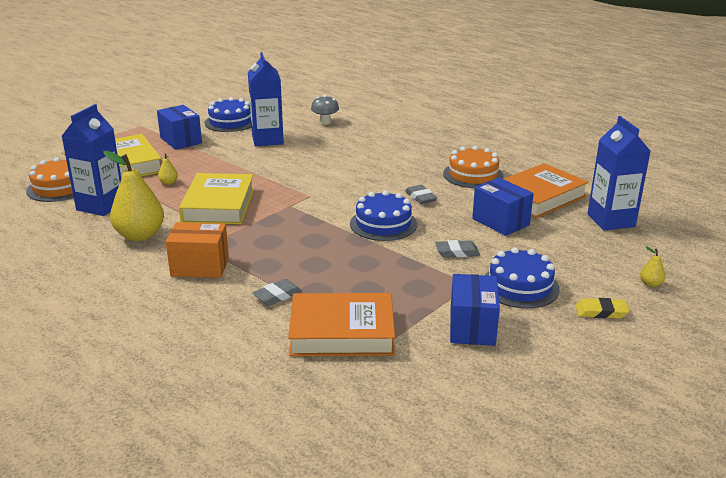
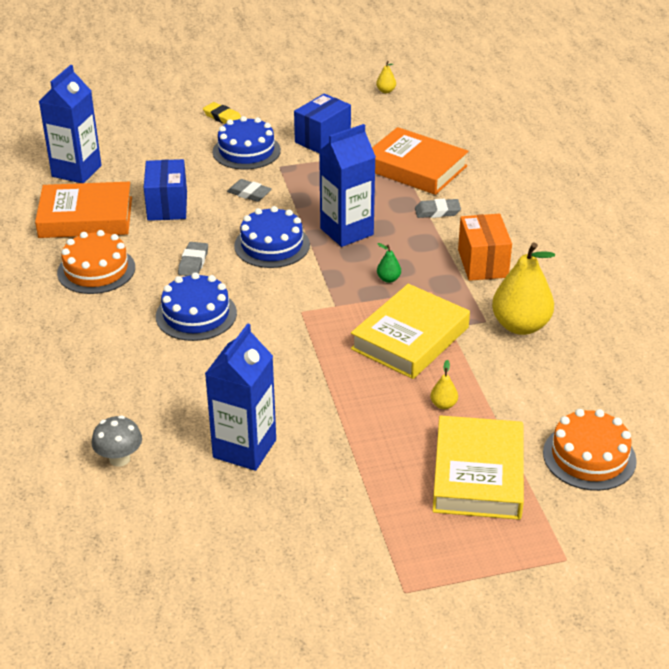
camera: 145 degrees left, 10 degrees up
(100, 206) = (546, 394): blue carton -> blue carton (346, 231)
(181, 140) = (367, 507): blue box -> none
(200, 267) = (482, 263): orange box -> orange box turned 45 degrees clockwise
(230, 122) = (253, 530): blue cake -> blue cake (196, 315)
(268, 232) = (388, 279): none -> green pear
(650, 284) = (155, 119): yellow pear -> yellow pear (386, 91)

